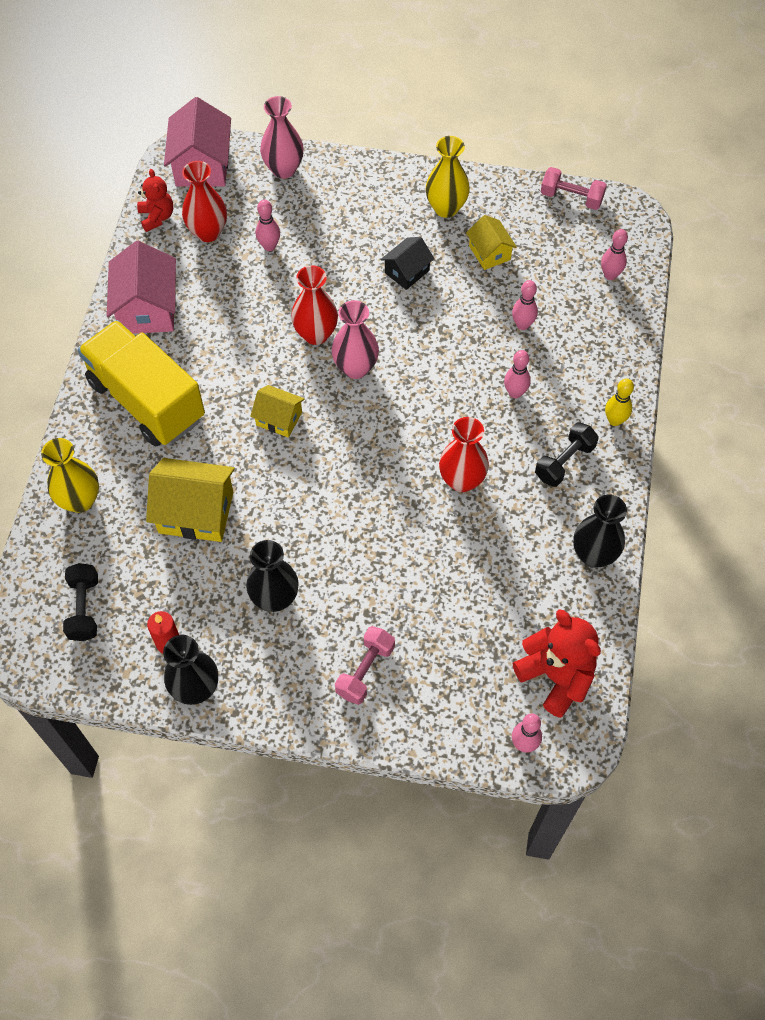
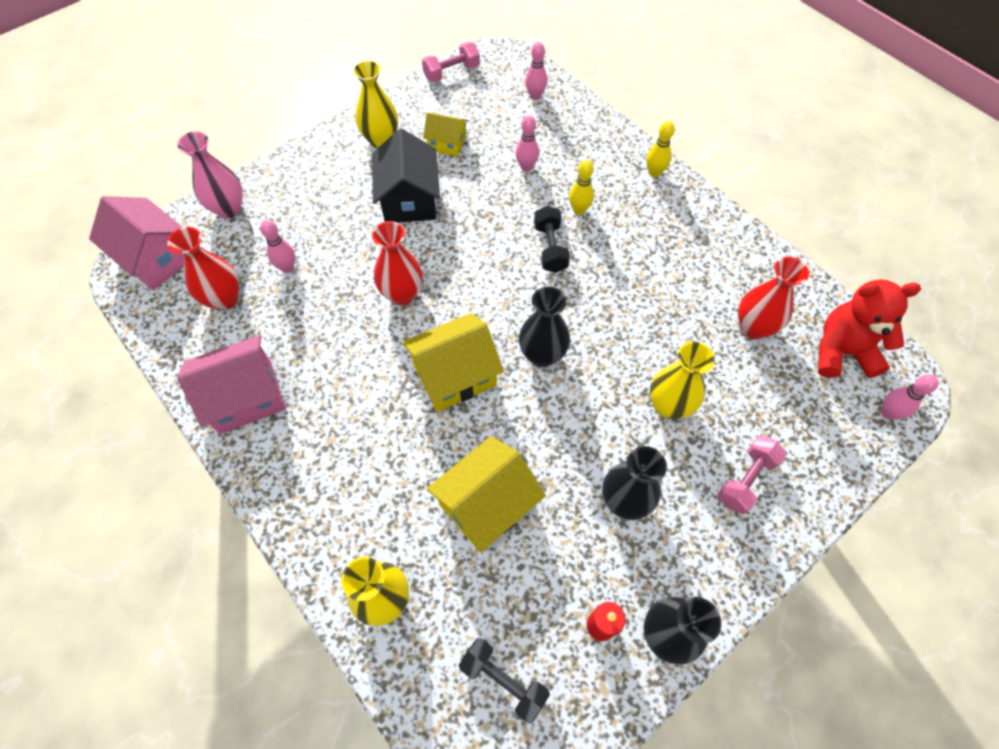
camera: 50 degrees left, 0 degrees up
(146, 400) = (336, 464): yellow truck -> none
(147, 308) = (246, 397): pink house -> pink house turned 60 degrees counterclockwise
(157, 217) = (165, 325): red teddy bear -> none
(279, 419) = (455, 375): yellow house -> yellow house, size x1.72
(355, 368) = (460, 290): pink vase -> none
(365, 670) = (746, 479): pink dumbbell -> pink dumbbell turned 60 degrees clockwise
(383, 578) = (668, 406): none -> yellow vase
(407, 271) = (409, 199): black house -> black house, size x1.72
(462, 480) = (624, 293): red vase -> red vase (753, 327)
(515, 393) = (579, 210): pink bowling pin -> yellow bowling pin
(564, 462) = (663, 222): black dumbbell -> black dumbbell (550, 248)
(593, 555) = (755, 259): black vase -> black vase (542, 355)

